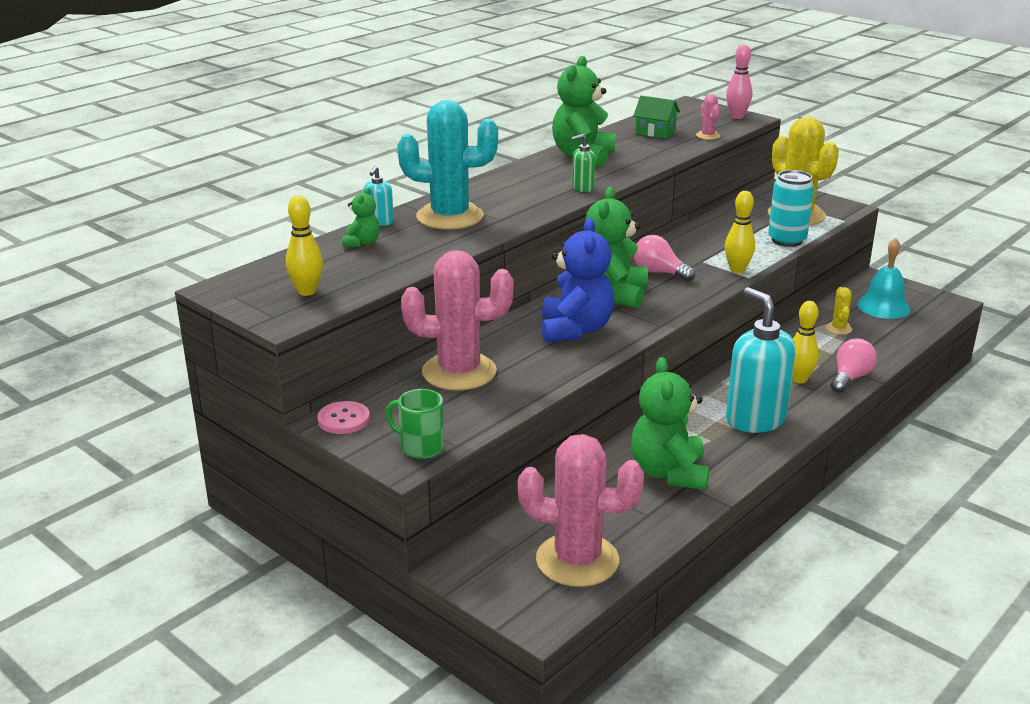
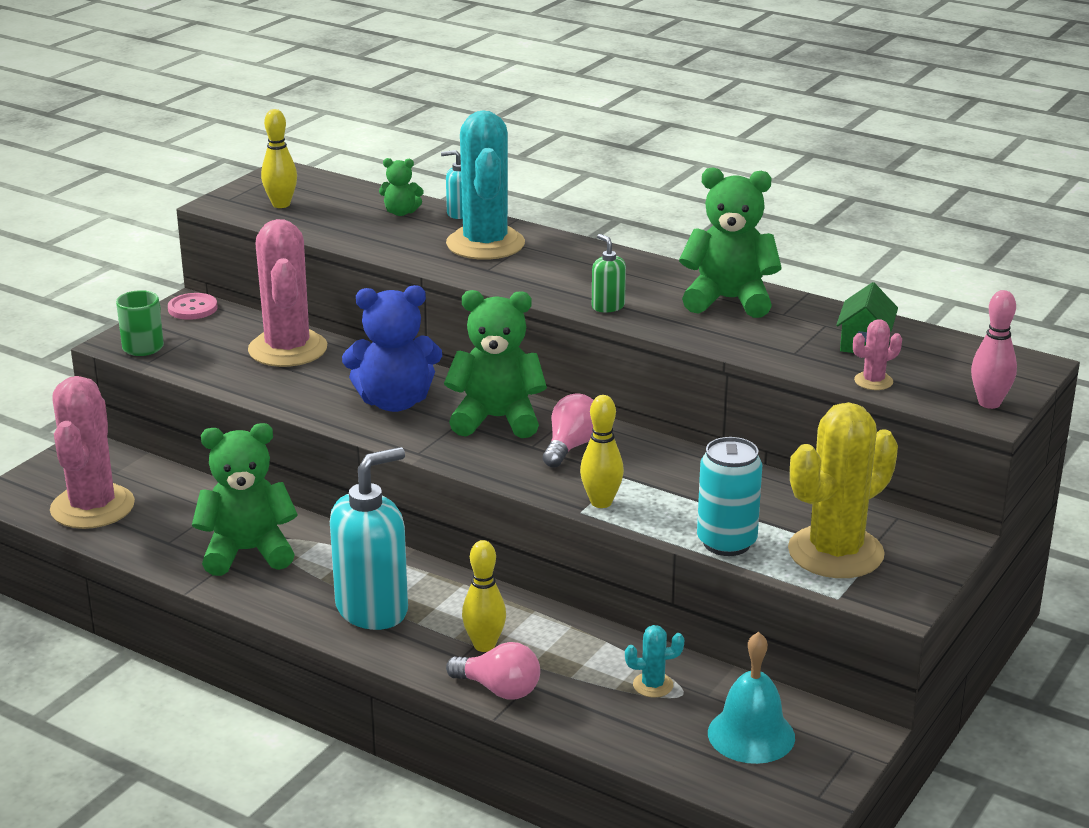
camera: 80 degrees right, 0 degrees up
(838, 328) = (653, 685): yellow cactus -> turquoise cactus

